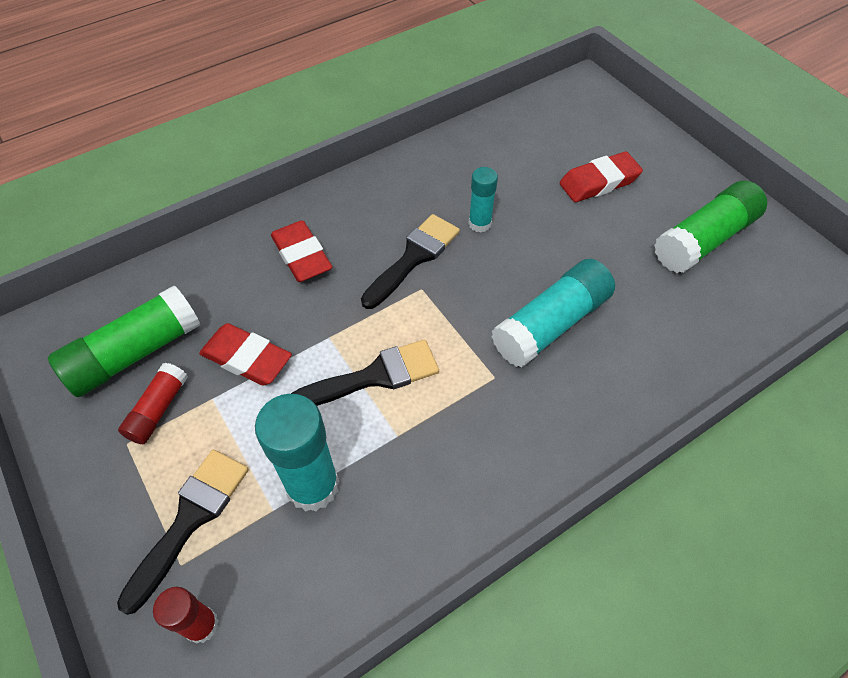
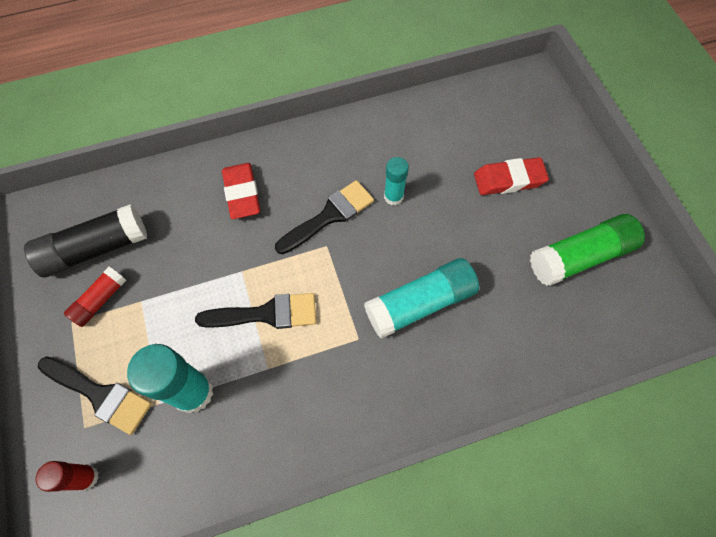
camera: 15 degrees right, 10 degrees up
(134, 353) = (95, 249): green glue stick -> black glue stick
(190, 519) = (100, 394): black brush -> black brush turned 75 degrees clockwise
(247, 358) = (175, 274): red eraser -> none

